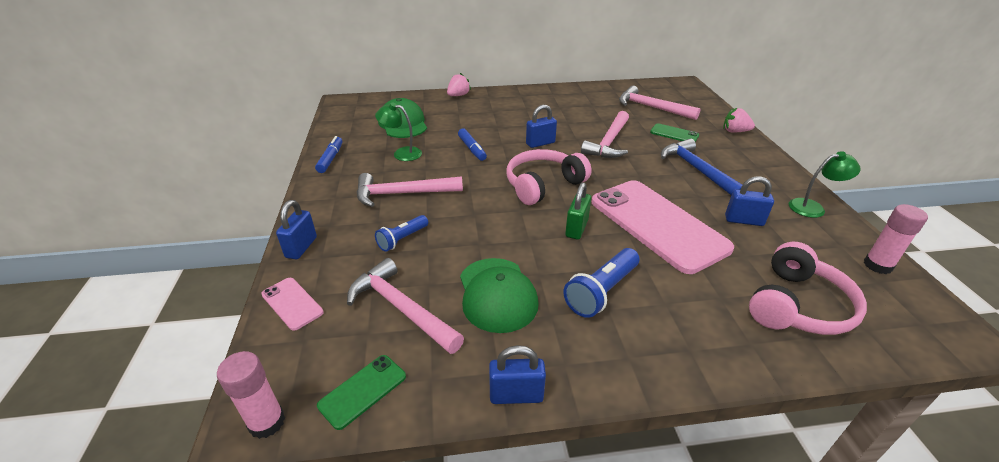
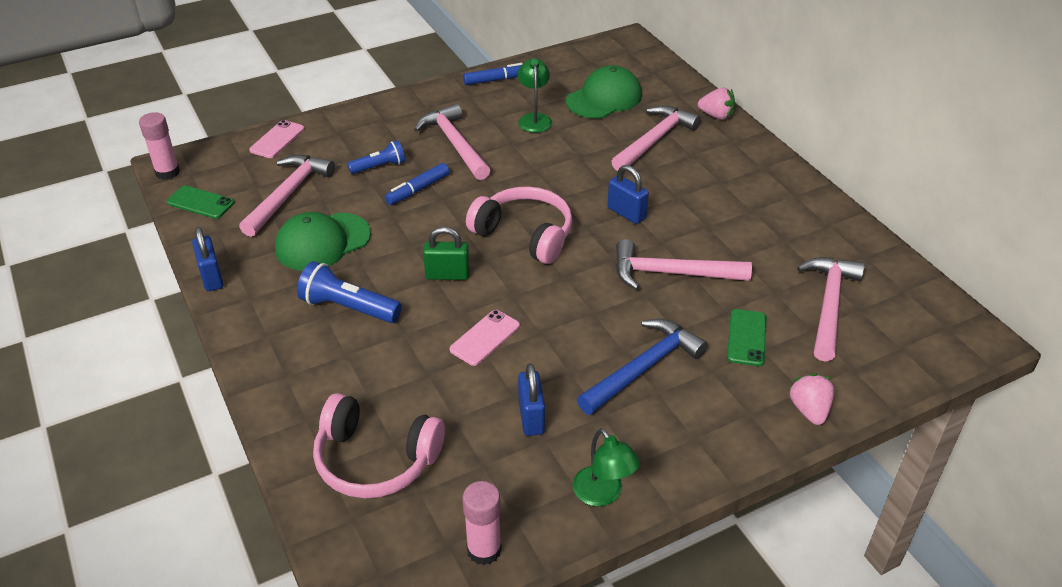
camera: 70 degrees right, 5 degrees up
(301, 247) = (346, 118): blue padlock -> none
(402, 239) = (379, 167): blue flashlight -> blue flashlight turned 135 degrees clockwise
(468, 118) = (655, 140): none -> pink hammer
(472, 149) = (575, 163): blue marker -> blue marker (417, 190)
(657, 224) = (485, 338): pink phone -> pink phone, size x0.42

